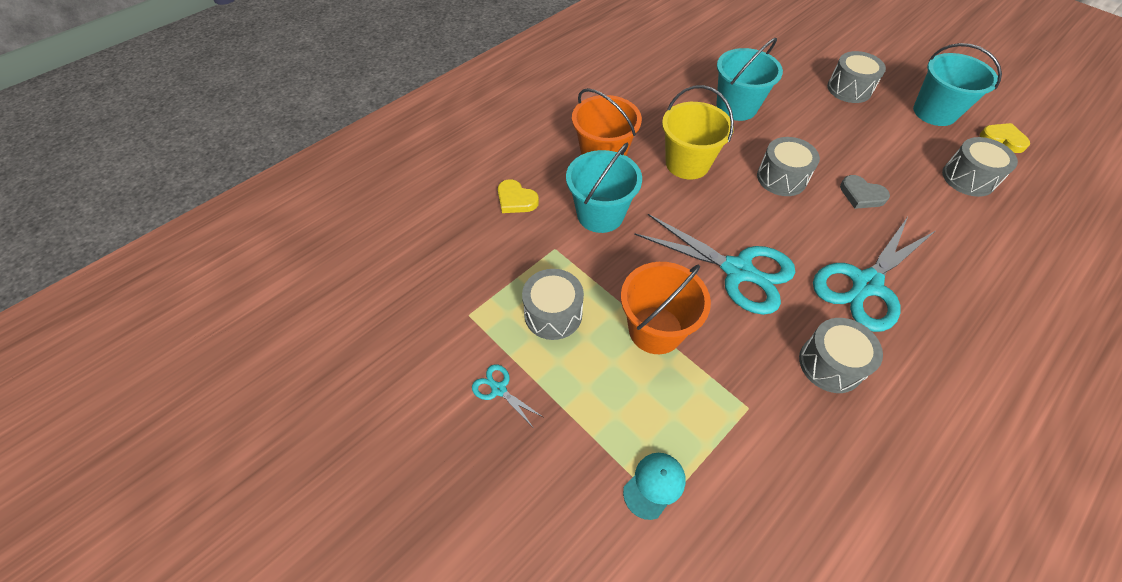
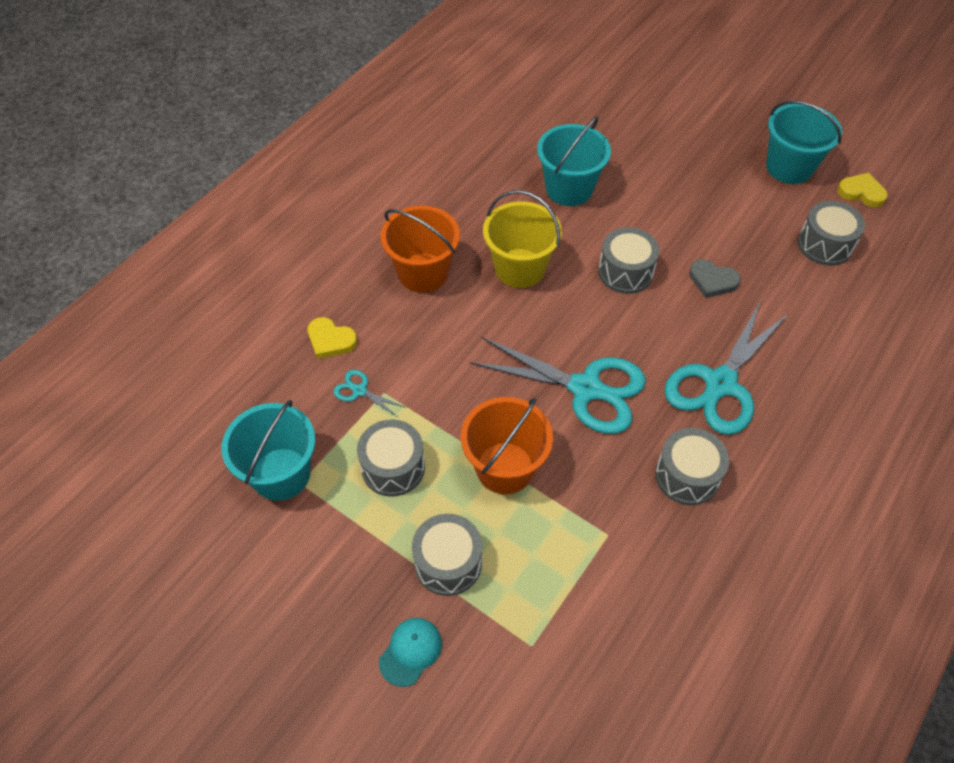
camera: 10 degrees left, 0 degrees up
(499, 389) = (348, 558): turquoise scissors -> turquoise scissors (359, 391)
(600, 214) = (429, 344): turquoise bucket -> turquoise bucket (281, 474)
(654, 485) = (521, 627): turquoise cap -> turquoise cap (410, 651)
(849, 89) = (695, 149): grey drum -> grey drum (448, 563)

